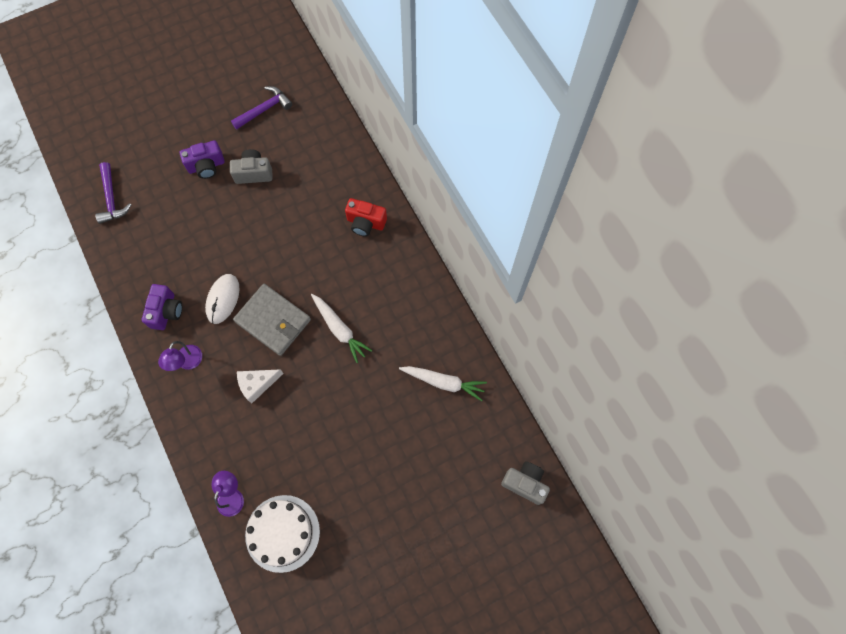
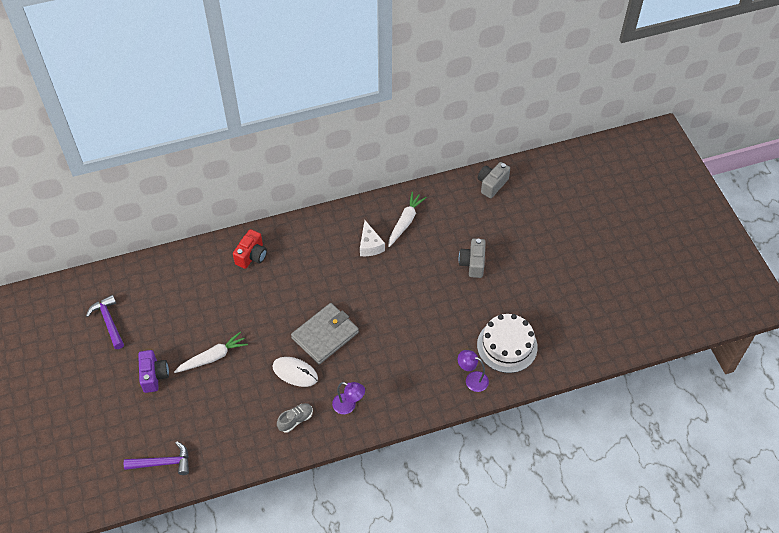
camera: 80 degrees left, 15 degrees down
(166, 311) = (295, 420): purple camera -> grey shoe
(253, 173) = (174, 337): grey camera -> grey camera (472, 263)
(257, 384) = (380, 352): white cheese -> white cheese (370, 245)
(339, 329) = (345, 287): white carrot -> white carrot (213, 357)

